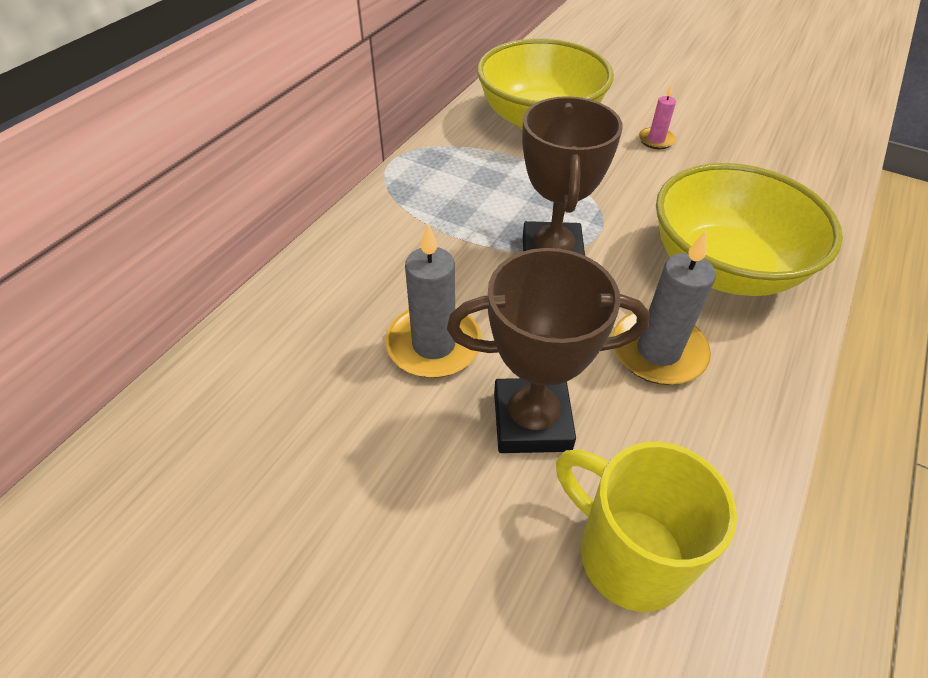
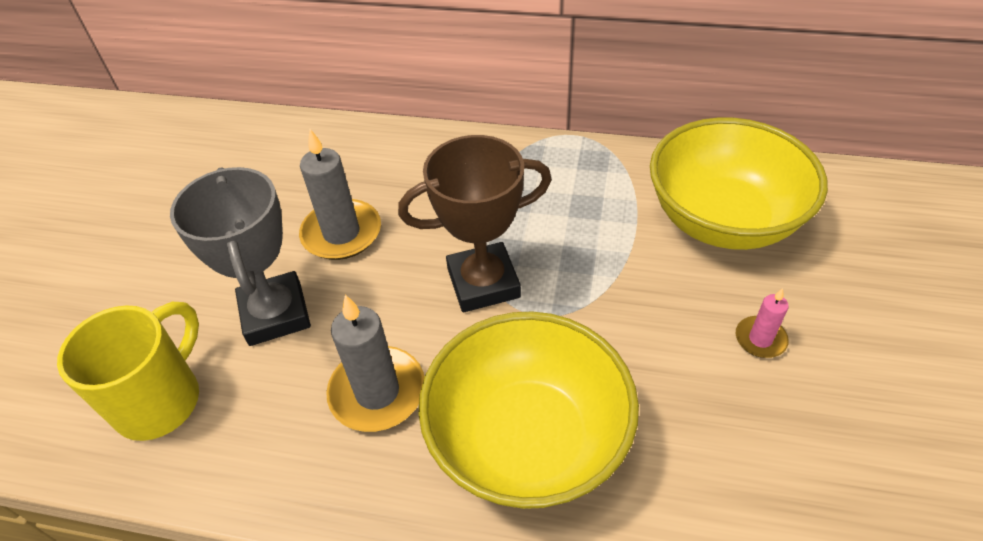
camera: 75 degrees right, 0 degrees up
(532, 421) = (275, 314): brown trophy -> grey trophy

